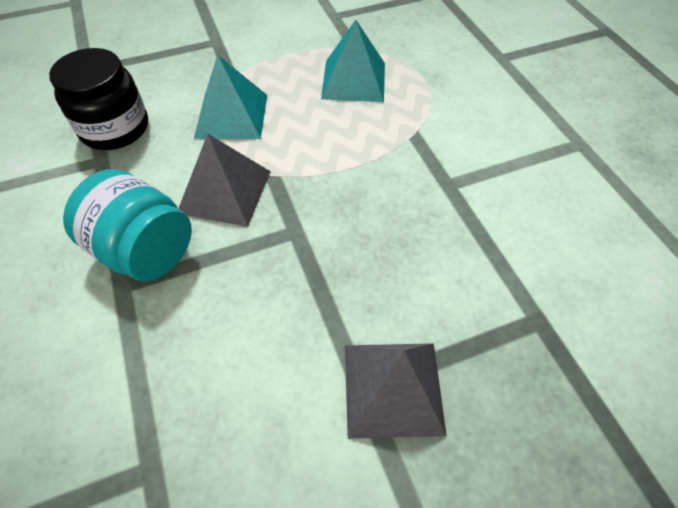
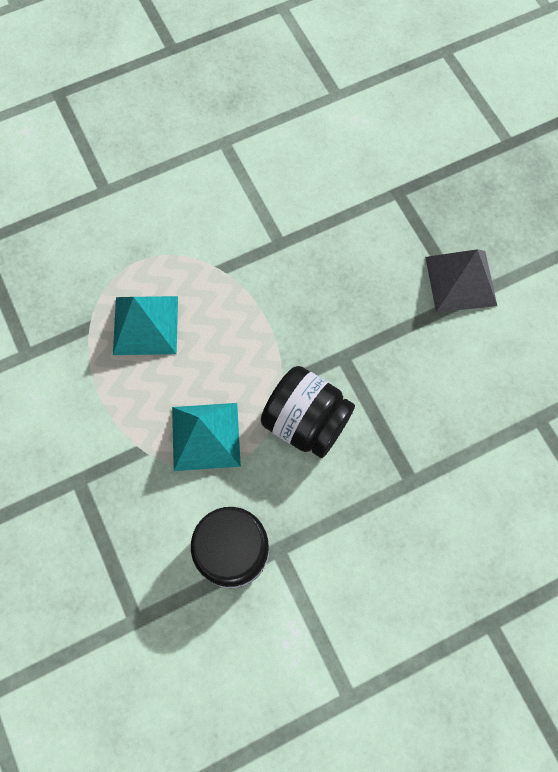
camera: 95 degrees left, 15 degrees up
(144, 250) = (377, 473): turquoise jar -> none
(225, 191) = (306, 422): grey pyramid -> black jar

